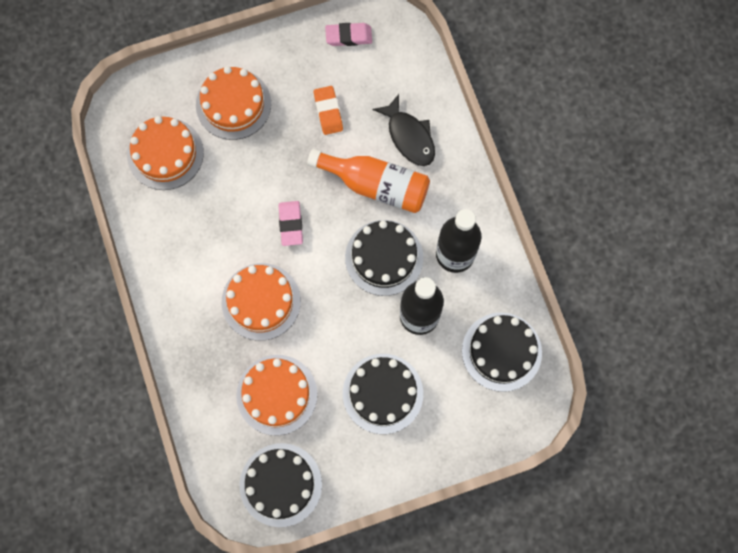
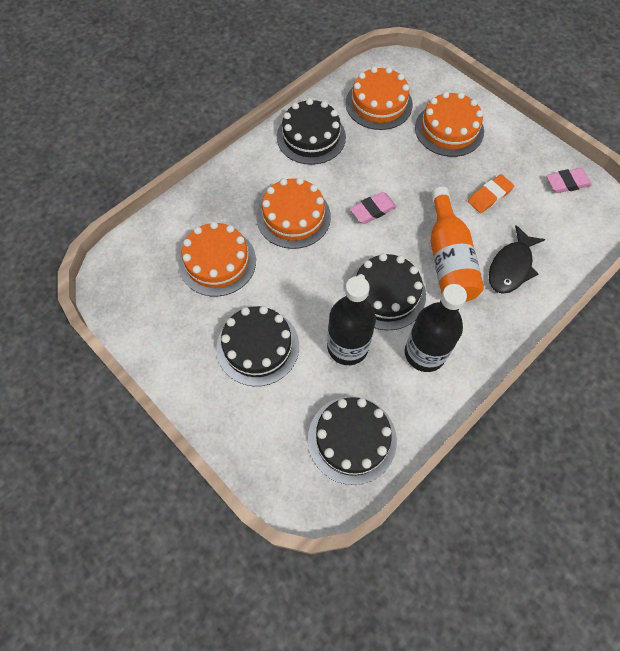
camera: 65 degrees right, 10 degrees down
(280, 484) = (138, 298): black cake -> black cake (311, 137)
(348, 36) = (567, 183): pink eraser -> pink eraser turned 75 degrees counterclockwise

